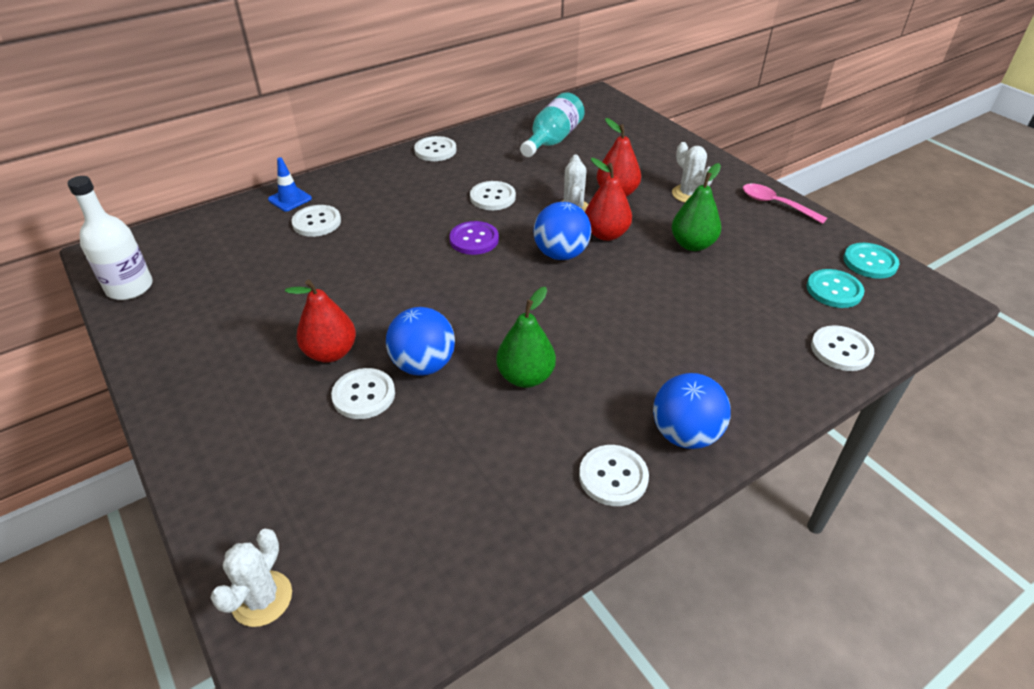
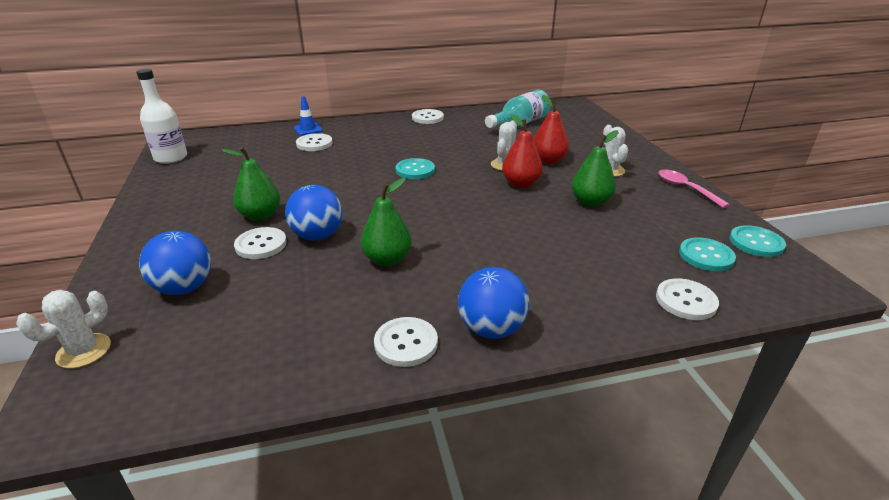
camera: 20 degrees right, 10 degrees down
(330, 352) = (260, 215): red pear -> green pear
(474, 239) = (415, 170): purple button -> turquoise button
(492, 197) = (448, 149): white button -> none
(561, 254) = (475, 189): blue ball -> blue ball (184, 288)

